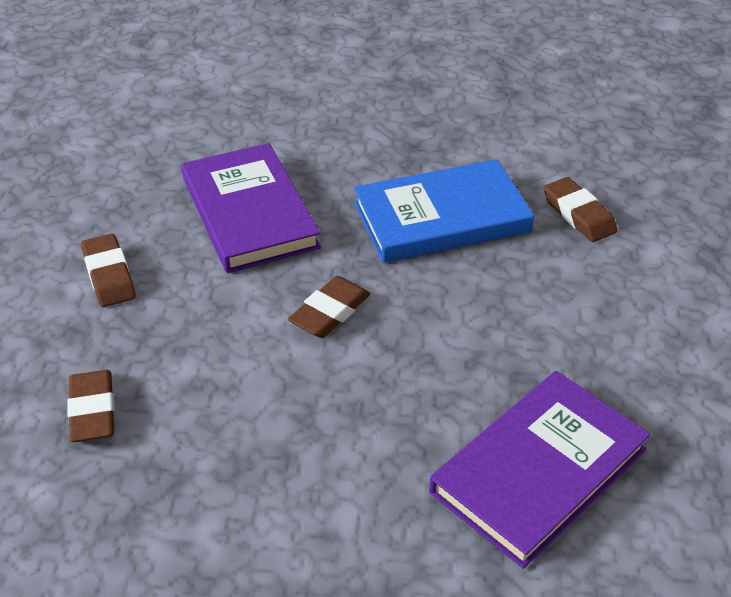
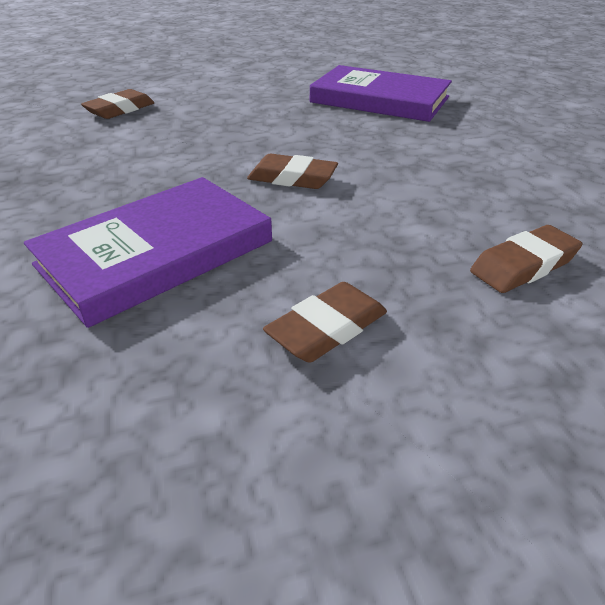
camera: 110 degrees left, 5 degrees down
(441, 217) = (136, 153): blue book -> none

